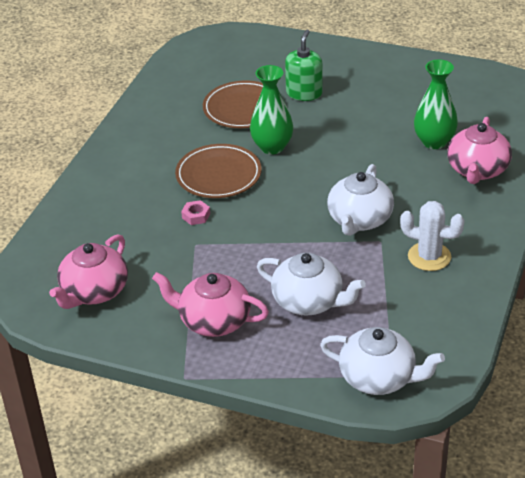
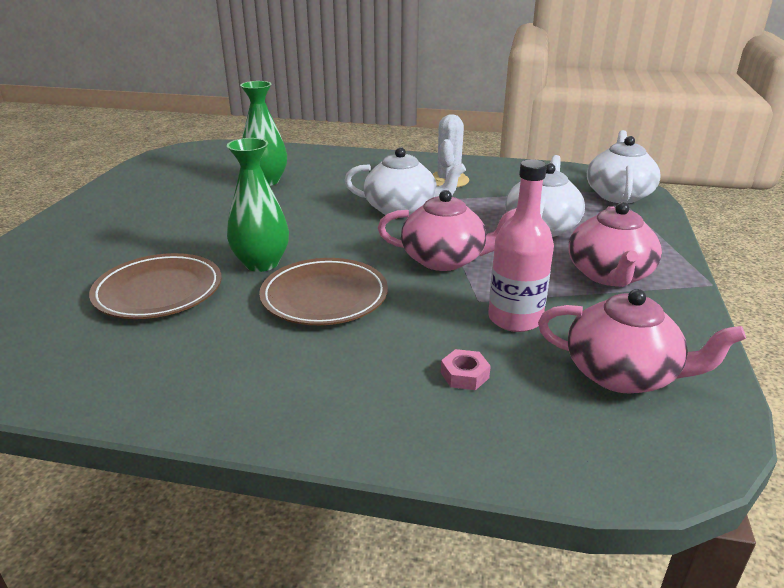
camera: 100 degrees left, 10 degrees down
(167, 257) = (515, 319): none -> pink bottle
(196, 216) = (419, 305): pink nut -> pink nut (464, 375)
(304, 93) = (139, 250): green soap dispenser -> none
(477, 170) = (315, 165): pink teapot -> pink teapot (445, 259)

